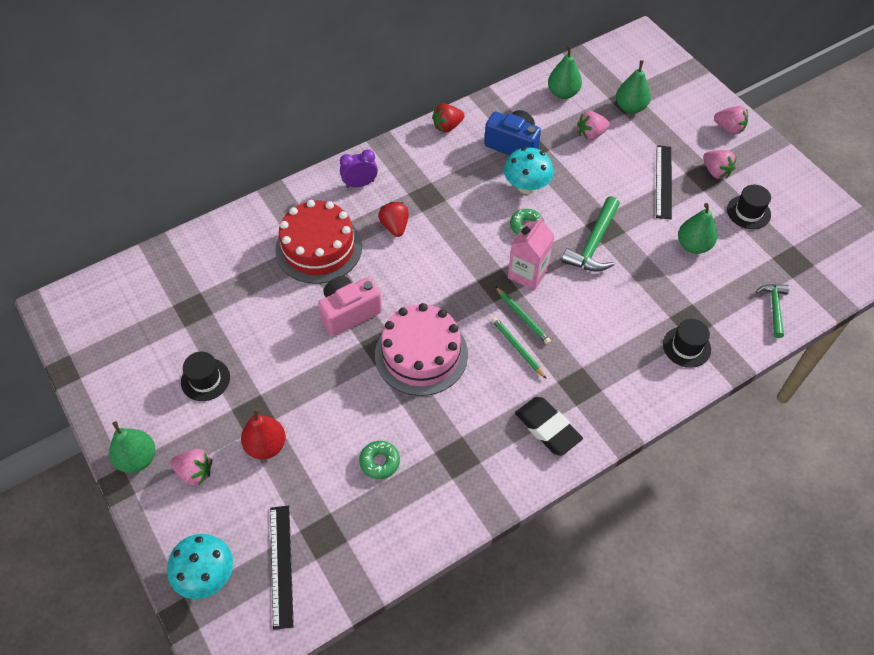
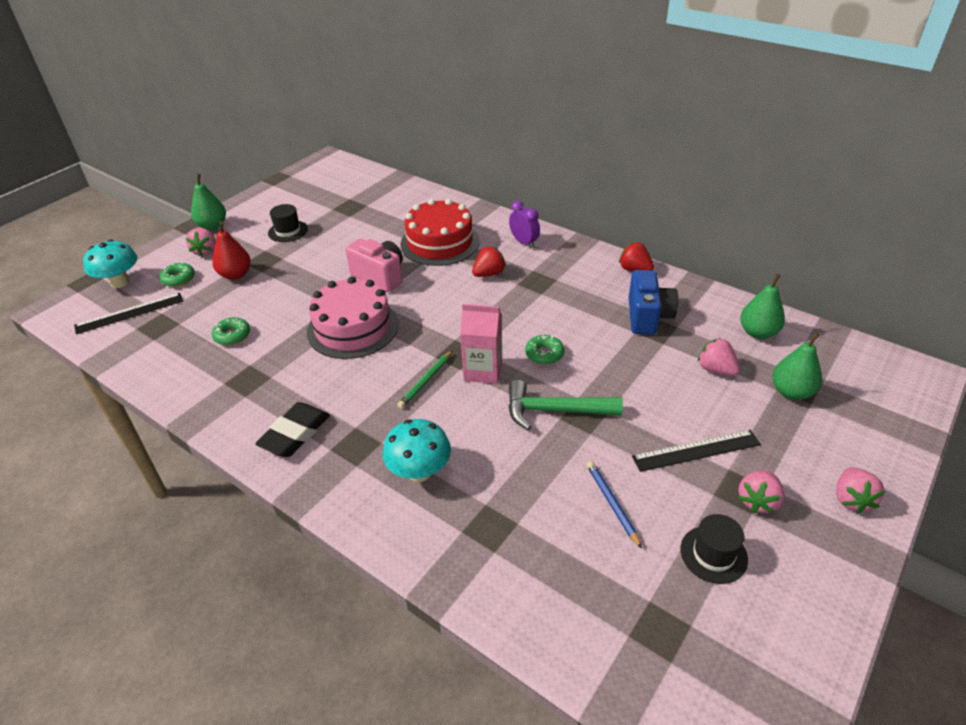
camera: 70 degrees right, 15 degrees down
(239, 507) = (178, 279): none -> green donut
(517, 348) = (385, 387): green pencil -> none
(526, 186) = (598, 340): turquoise mushroom -> turquoise mushroom (419, 471)
(686, 347) = (448, 531): black hat -> none
(693, 245) = (612, 503): green pear -> blue pencil
(774, 308) = (559, 620): green hammer -> none

